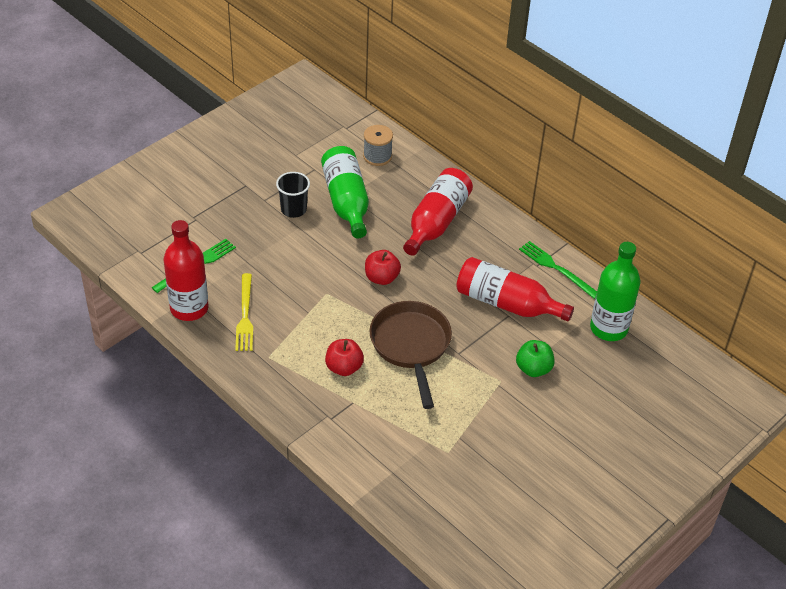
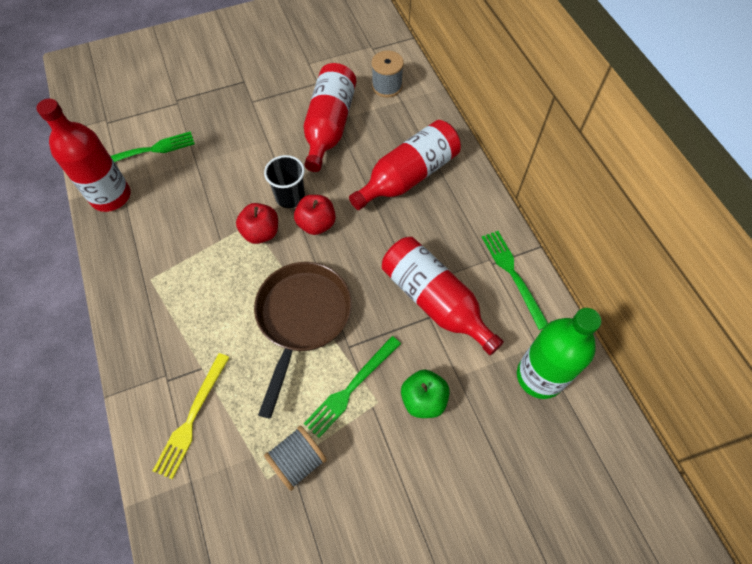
camera: 25 degrees right, 15 degrees up
(245, 315) = (157, 222): yellow fork -> yellow fork (192, 418)
(293, 209) = (273, 119): black cup -> black cup (290, 197)
(344, 367) = (217, 320): red apple -> red apple (261, 233)
(346, 202) = (329, 126): green bottle -> red bottle
(464, 434) = (298, 461): none -> grey spool
(476, 378) = (351, 388): none -> green fork

